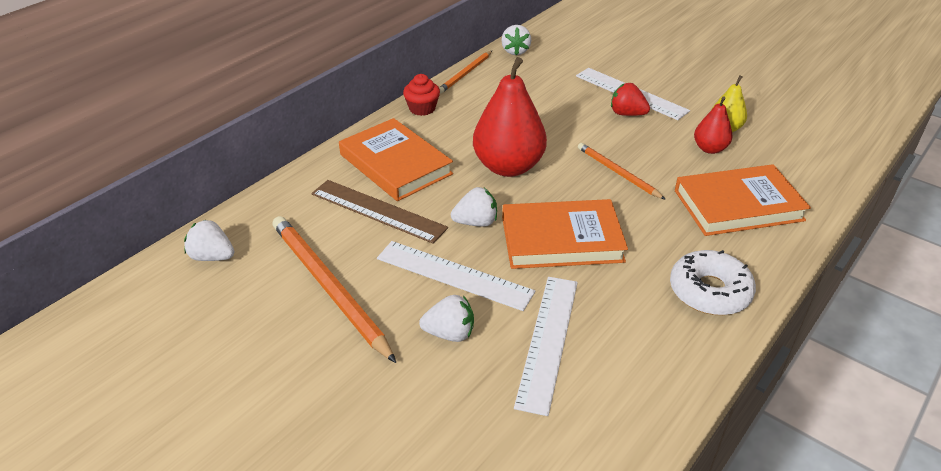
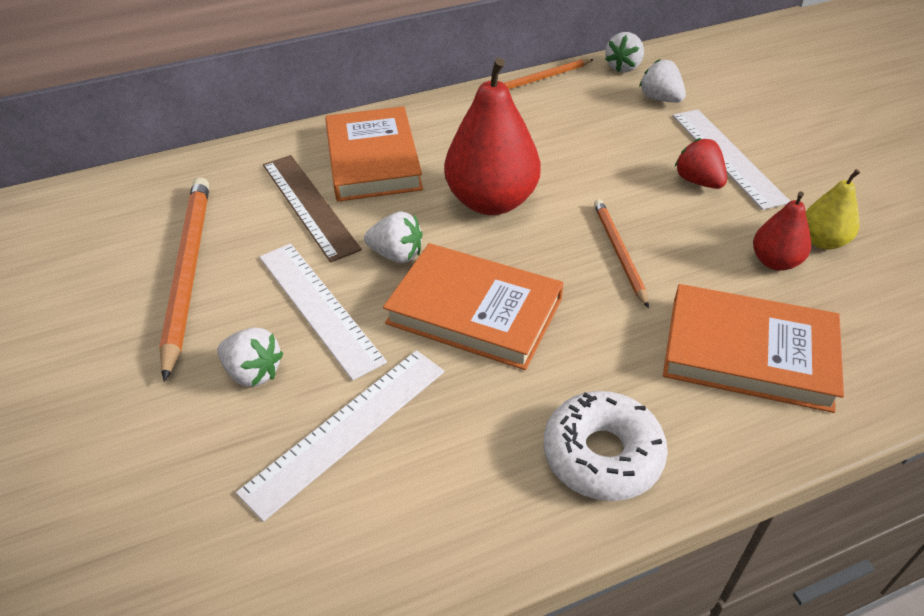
camera: 30 degrees right, 5 degrees up
(212, 257) = (120, 199): white strawberry -> white strawberry (660, 99)
(422, 108) = (457, 106): red cupcake -> none

